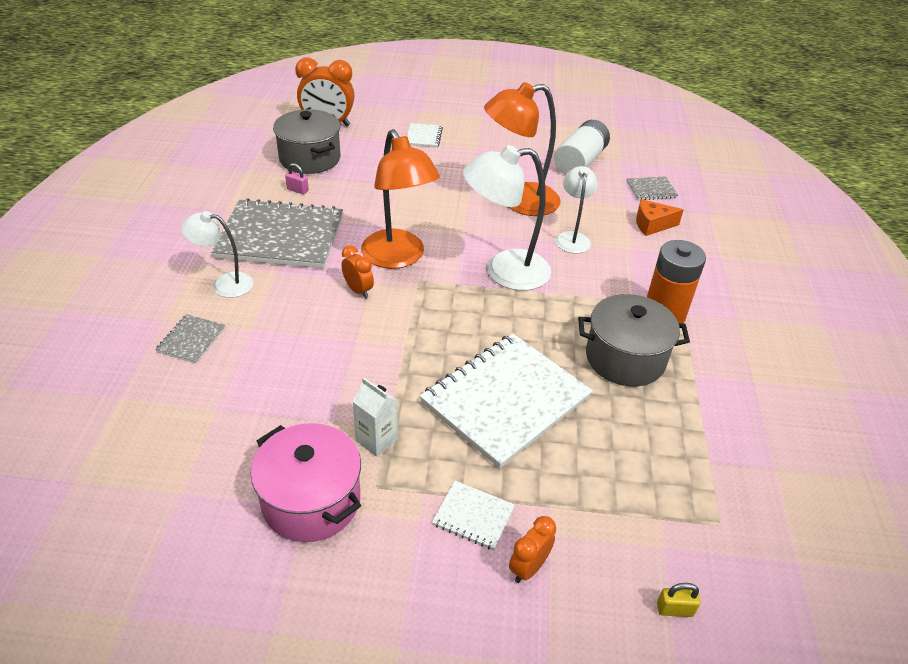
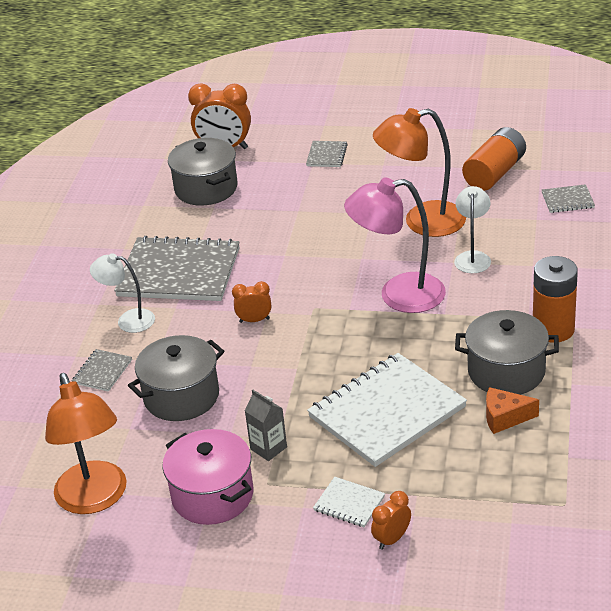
camera: 10 degrees right, 5 degrees down
(278, 373) = (181, 396): none -> grey pot
(297, 190) = (194, 223): pink padlock -> none
(358, 290) = (254, 320): orange clock -> orange clock turned 60 degrees counterclockwise
(376, 440) = (268, 448): white carton -> grey carton
(398, 258) = (294, 287): orange lamp -> orange lamp (95, 499)
(423, 137) = (326, 155): white notebook -> grey notebook
(504, 271) = (398, 295): white lamp -> pink lamp
(580, 162) = (494, 173): white battery -> orange battery
(652, 225) = (560, 239): orange cheese -> orange cheese (505, 417)
(674, 609) = (510, 566): yellow padlock -> none

